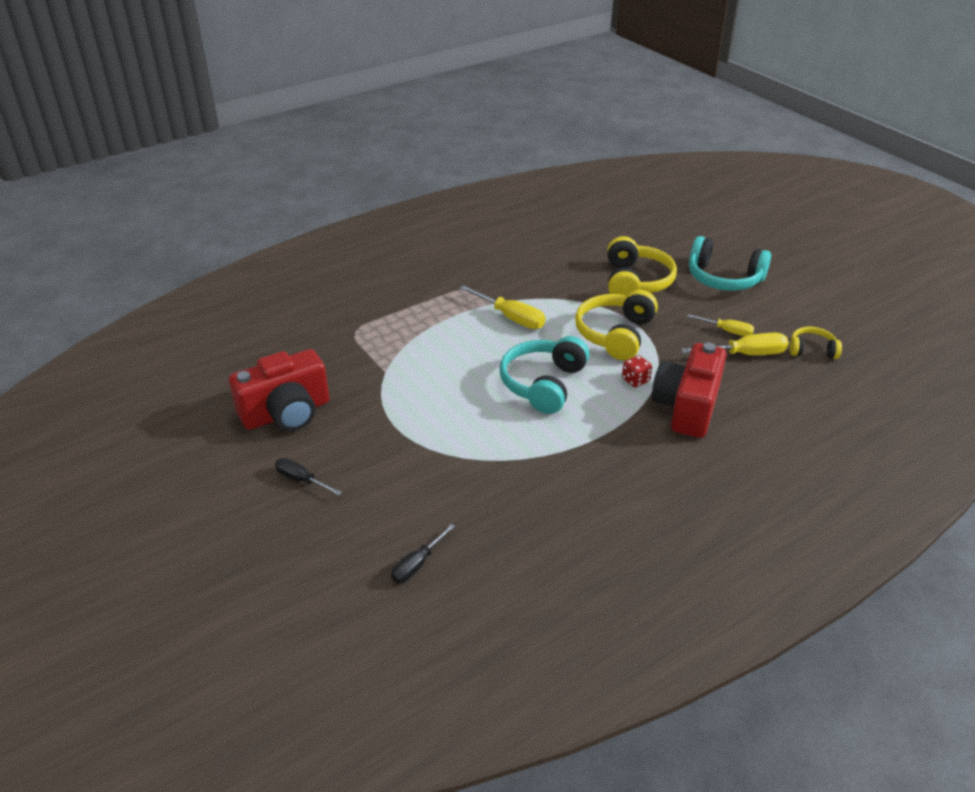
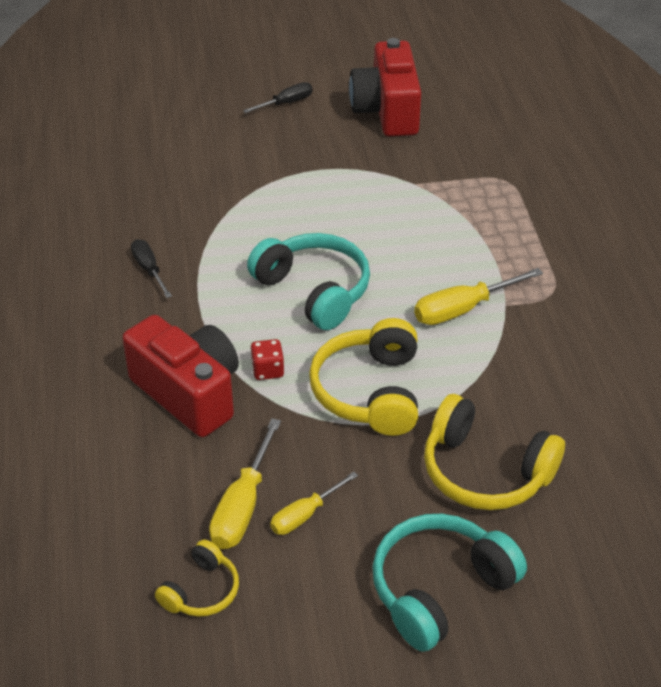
camera: 115 degrees right, 5 degrees up
(417, 564) = (137, 140): black screwdriver -> black screwdriver (149, 269)
(615, 334) = (369, 392): yellow headphones -> yellow headphones turned 135 degrees counterclockwise

